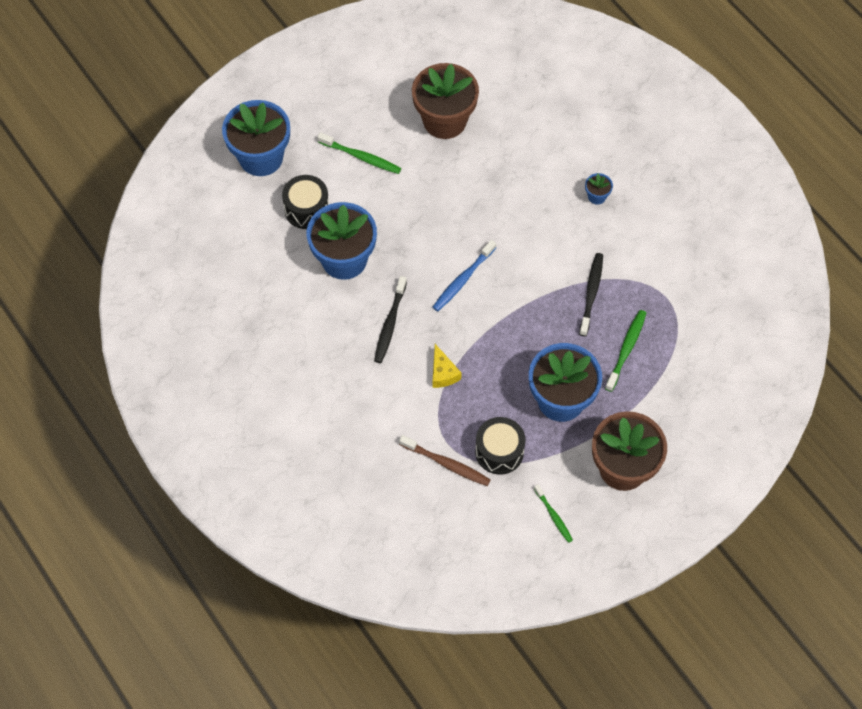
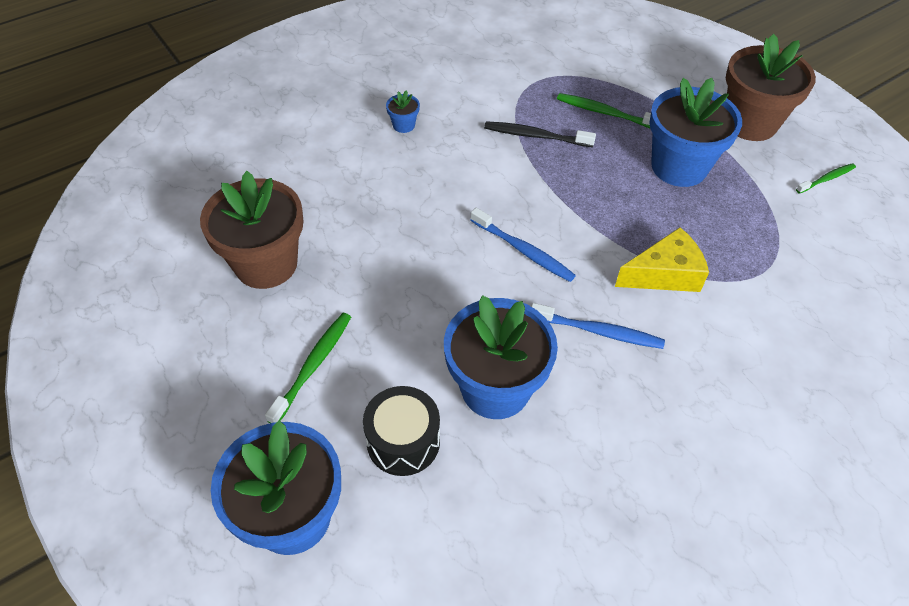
camera: 90 degrees left, 10 degrees down
(390, 323) = (598, 331): black toothbrush -> blue toothbrush
(443, 373) = (664, 274): yellow cheese -> yellow cheese, size x1.52
(446, 463) = (792, 273): brown toothbrush -> none
(499, 451) = (760, 222): black drum -> none

